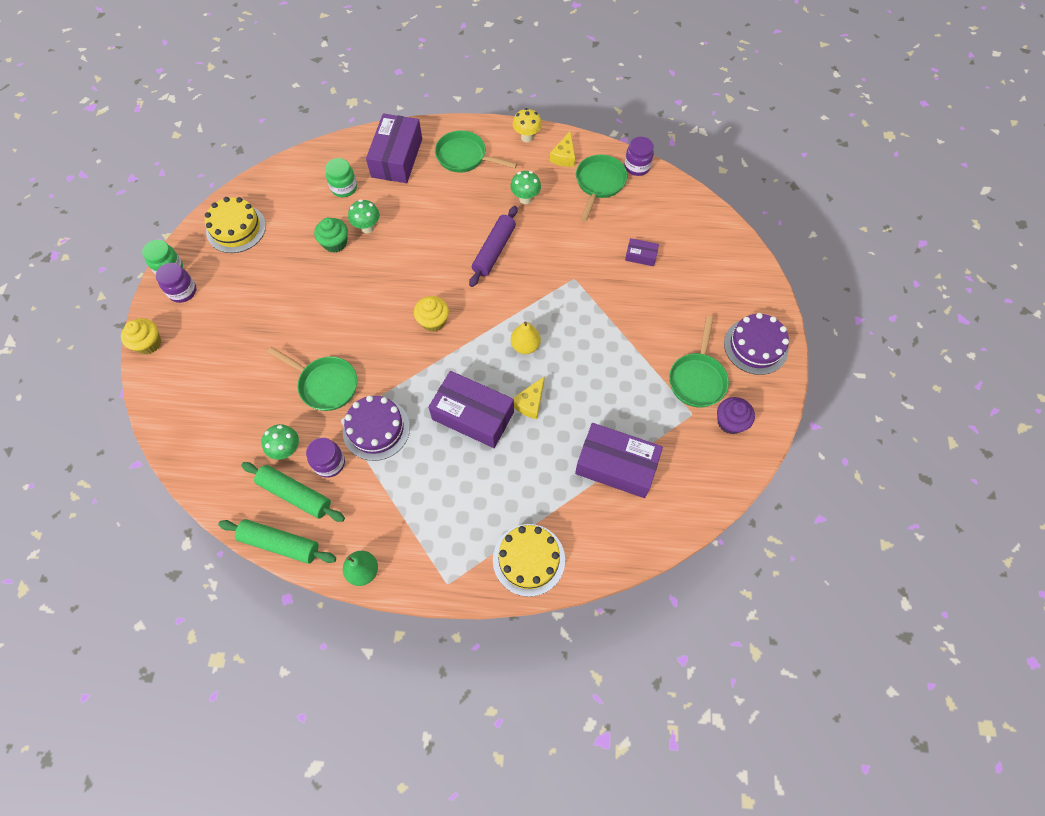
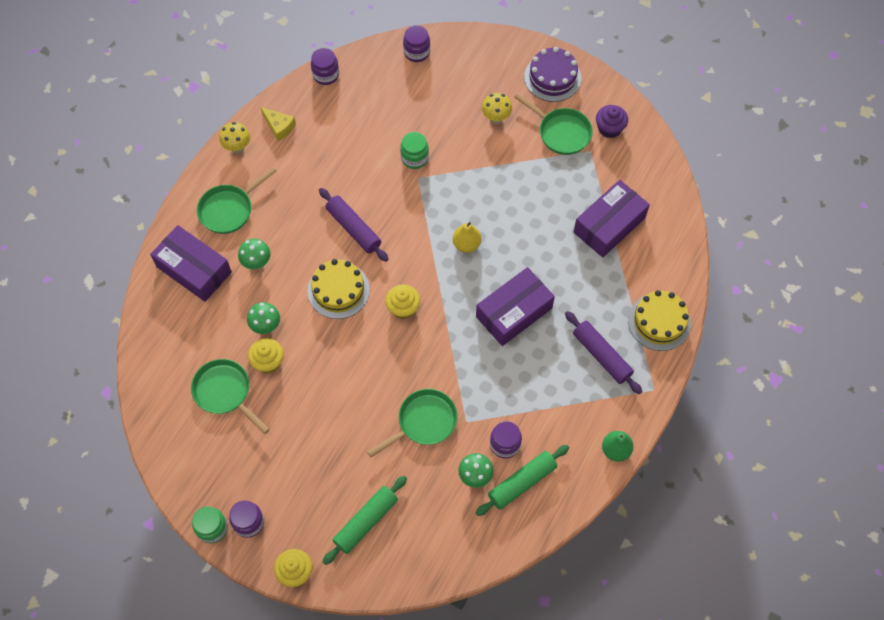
camera: 65 degrees left, 0 degrees up
(236, 228) = (197, 449): yellow cake -> yellow cake (338, 290)
(280, 543) = (562, 509): green rolling pin -> green rolling pin (366, 522)
(335, 243) = (268, 362): green cupcake -> yellow cupcake
(344, 188) = (204, 331): green jar -> green jar (414, 158)
(376, 429) = (489, 394): purple cake -> none
(463, 516) = (601, 355): none -> purple rolling pin
(525, 199) = (309, 179): green mushroom -> green mushroom (257, 263)
(530, 403) = (523, 263): yellow cheese -> none
(599, 183) = (327, 113): green pan -> green pan (225, 392)
(641, 256) = (423, 117): purple box -> none
(677, 315) = (496, 118): none -> yellow mushroom
(706, 223) = (417, 52): none -> purple jar

